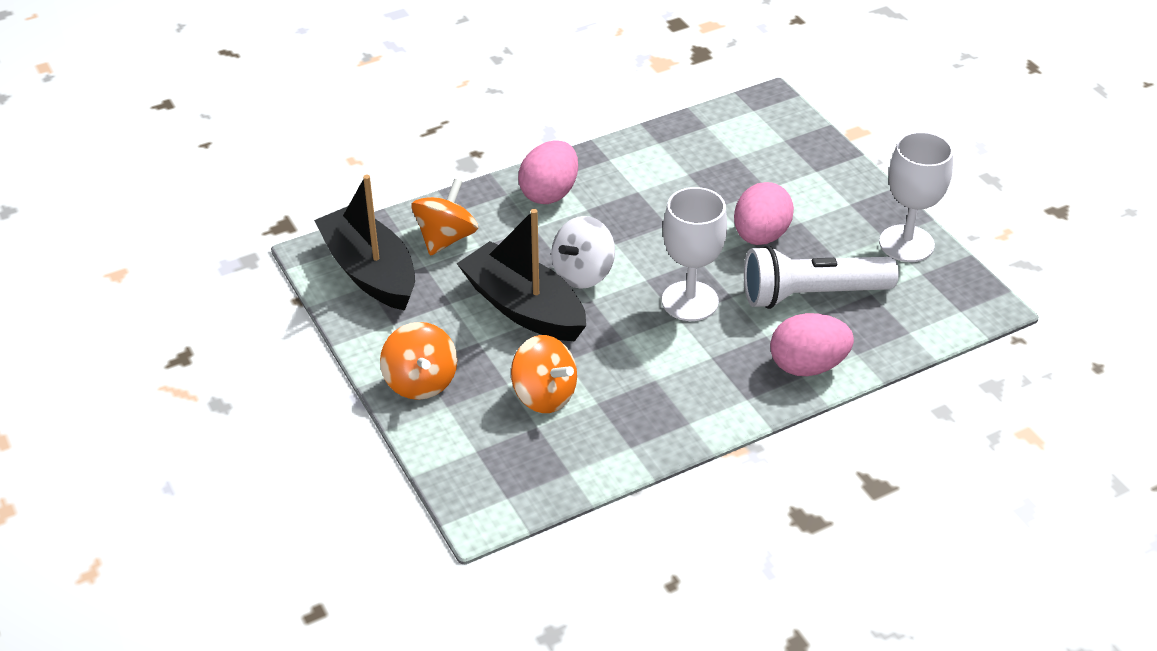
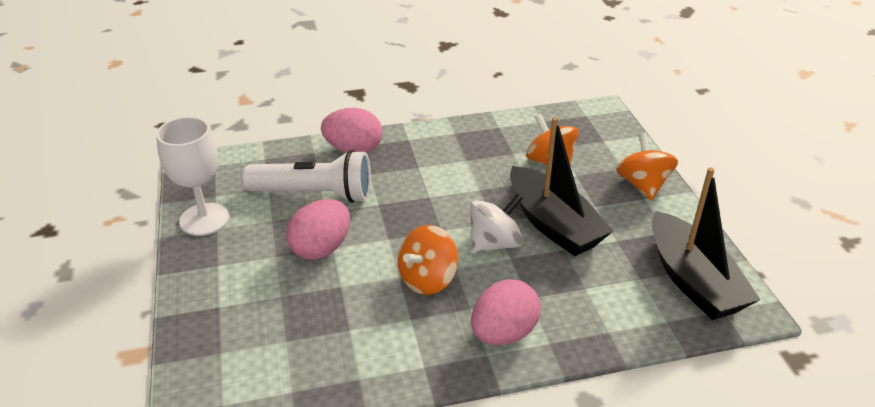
camera: 165 degrees left, 5 degrees down
(446, 238) = (618, 302): orange spinning top -> orange spinning top (428, 279)
(690, 301) = (414, 206): white goblet -> none

